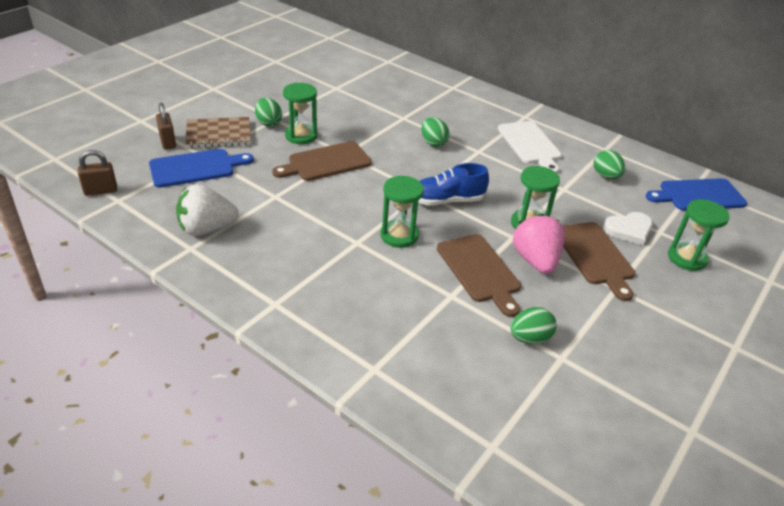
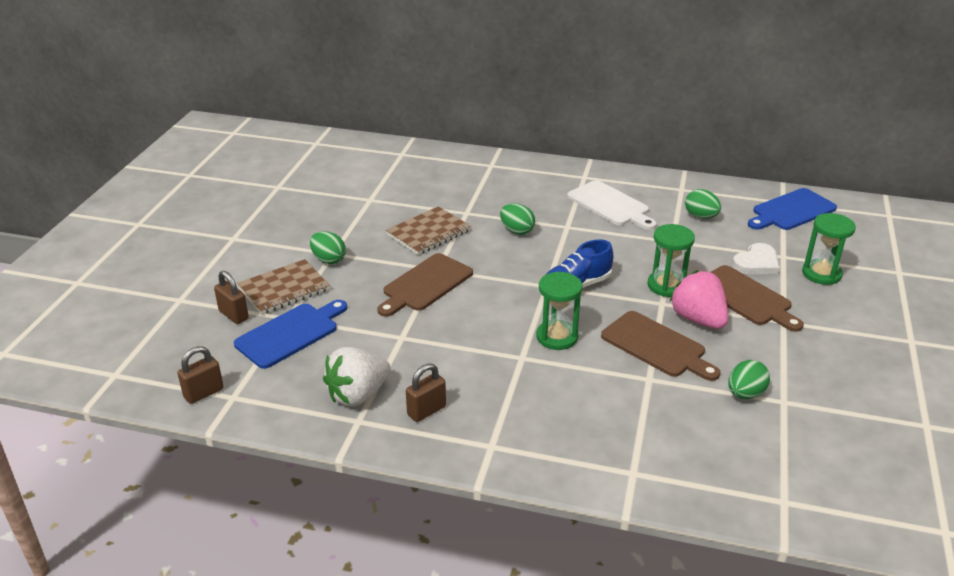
camera: 20 degrees left, 5 degrees down
(247, 258) = (426, 411): none -> brown padlock
(301, 136) = (375, 264): green hourglass -> none
(361, 124) = (428, 233): none -> brown notebook

